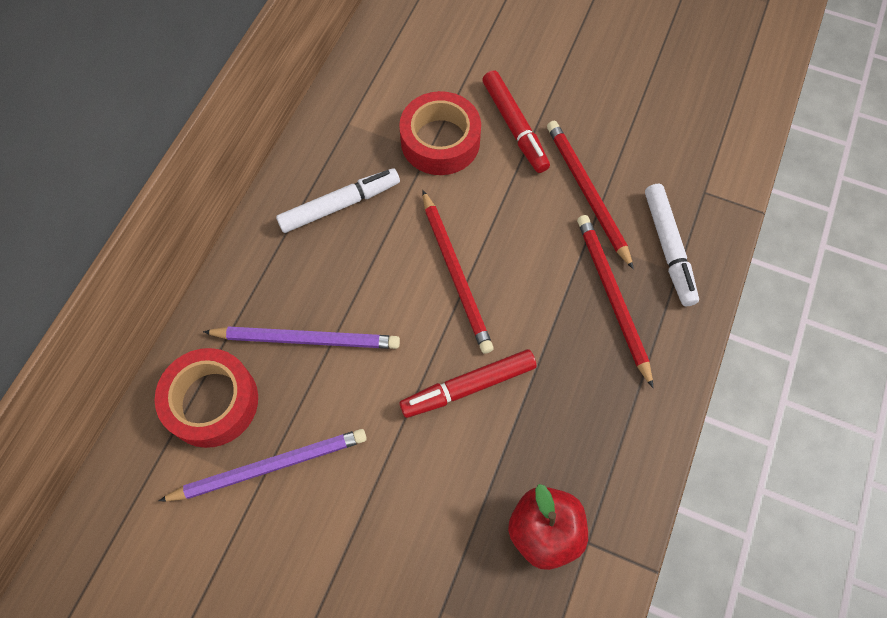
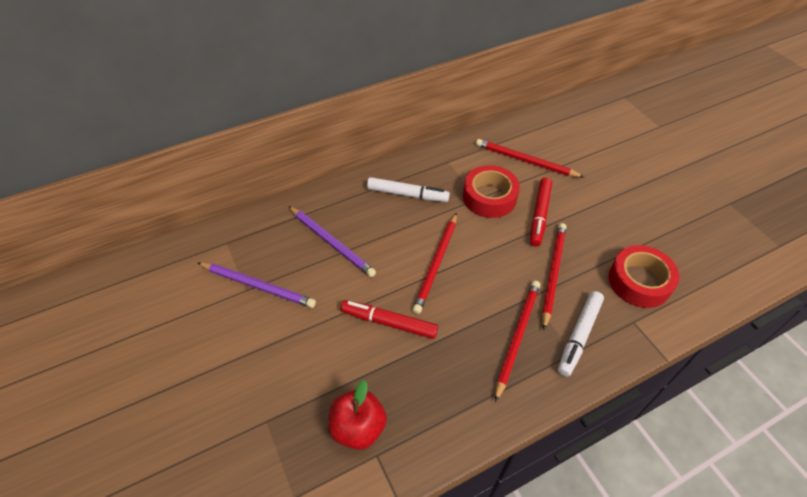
camera: 40 degrees right, 15 degrees down
(212, 402) = (262, 239): red tape -> red tape (639, 281)
(439, 61) = (525, 161): none -> red pencil

